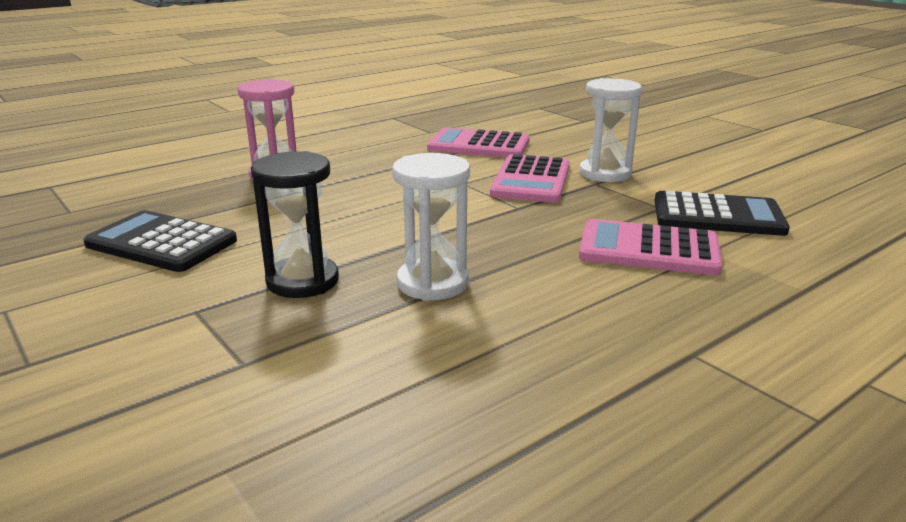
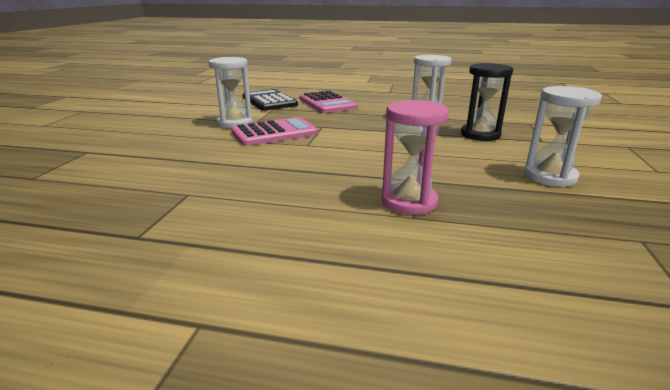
camera: 130 degrees left, 0 degrees up
(161, 243) = (550, 176): black calculator -> white hourglass
(479, 145) = (214, 163): pink calculator -> none

